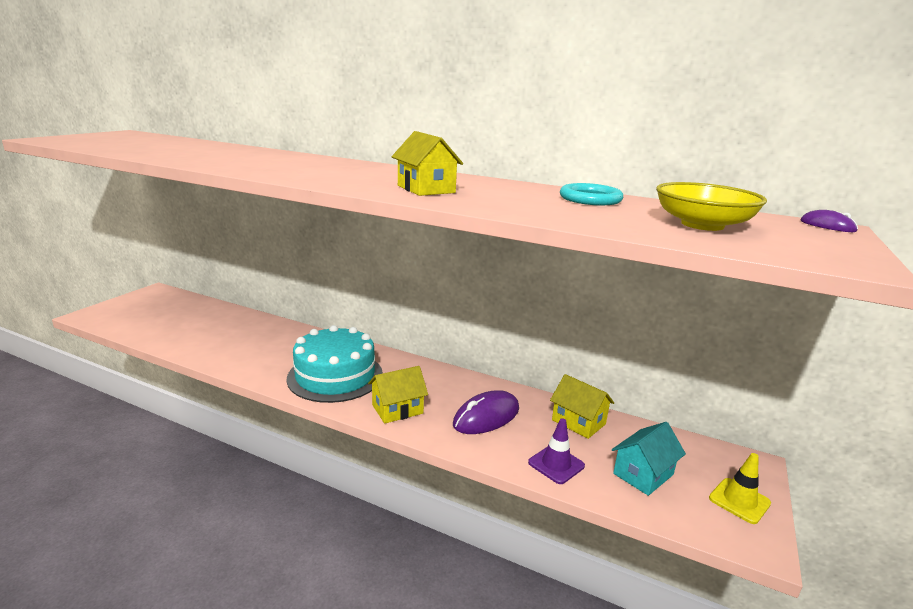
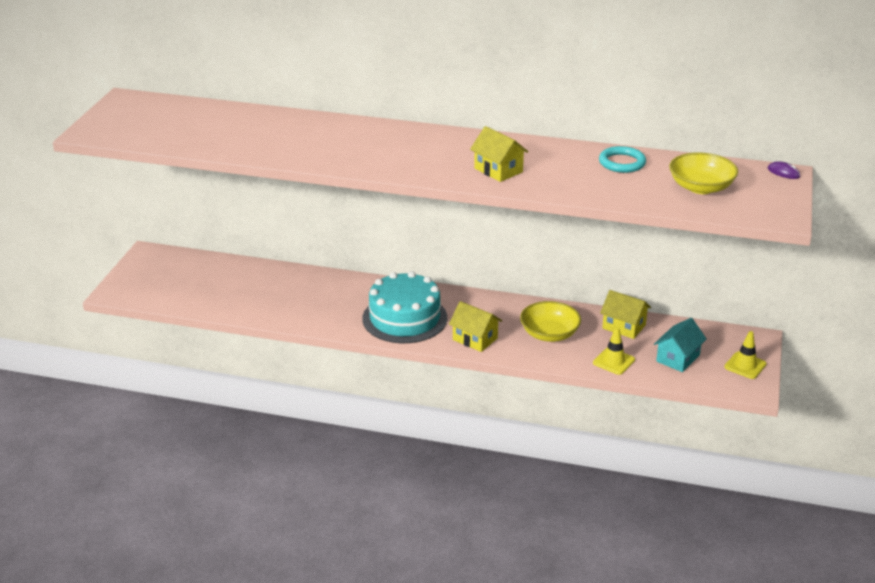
camera: 10 degrees left, 10 degrees up
(397, 409) = (475, 339): yellow house -> yellow house turned 75 degrees clockwise
(486, 417) = (549, 334): purple mouse -> yellow bowl
(556, 464) = (613, 361): purple traffic cone -> yellow traffic cone

